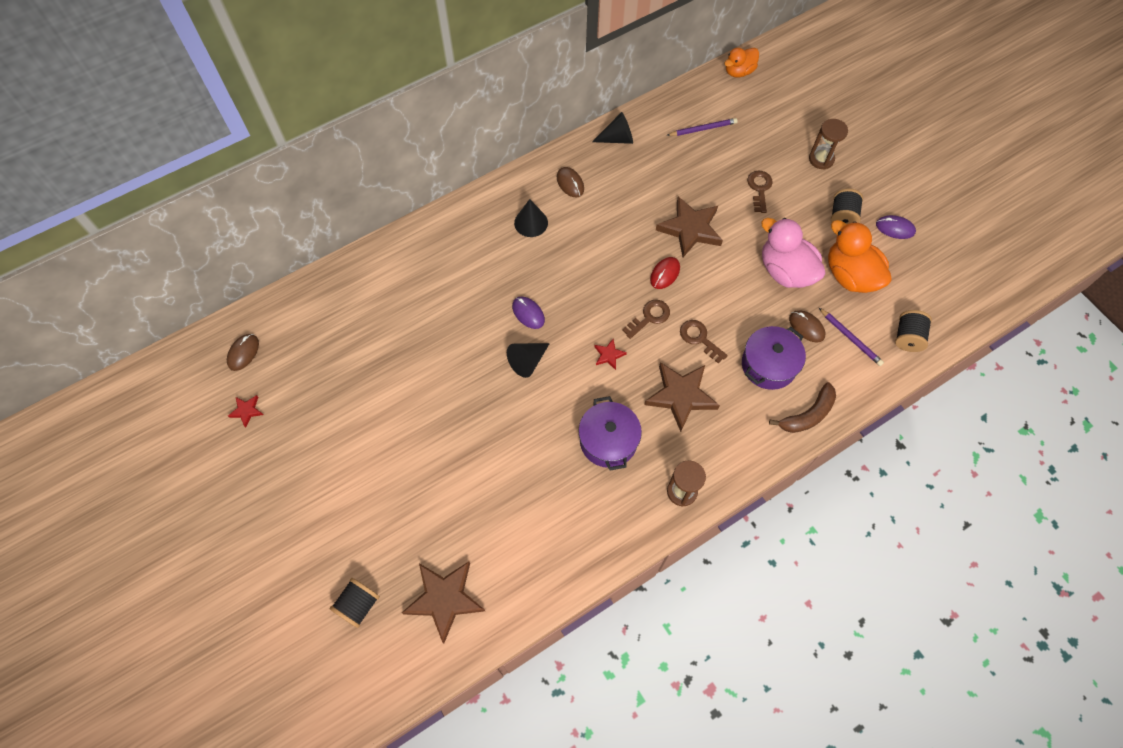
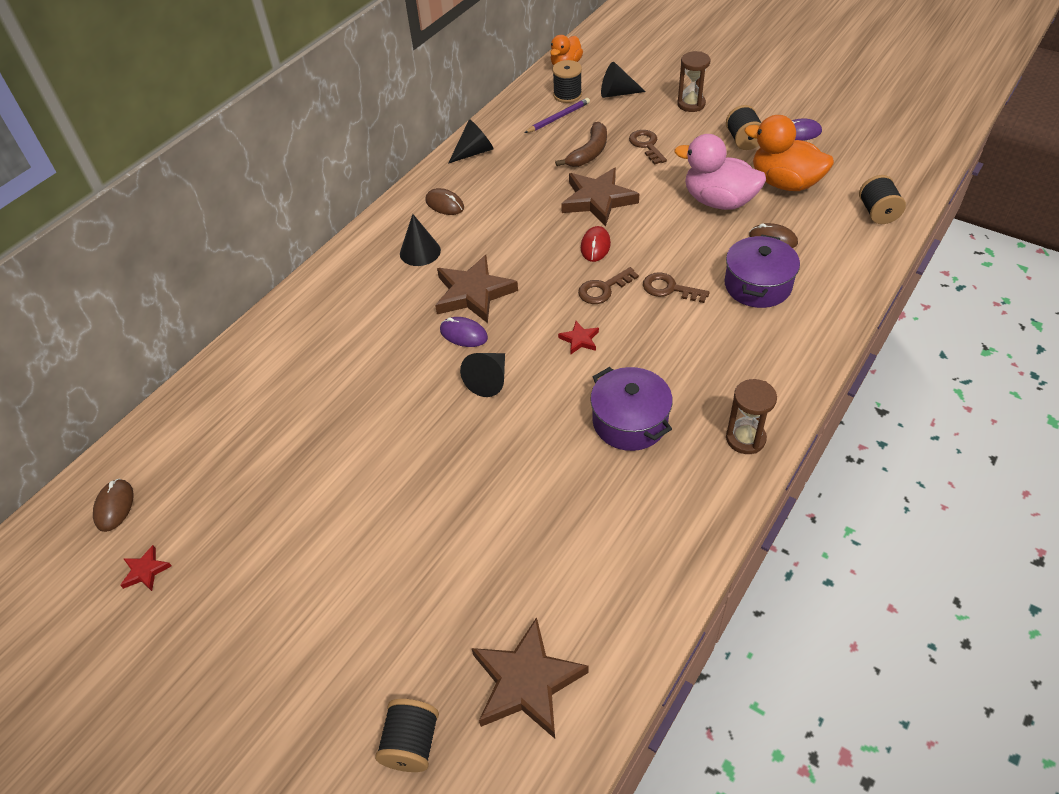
camera: 20 degrees left, 15 degrees down
(649, 317) = (603, 289): brown key -> brown key turned 150 degrees counterclockwise
(681, 396) = (684, 347): brown star -> brown star (473, 293)
(723, 106) = (567, 95): none -> black spool
(765, 121) = (617, 93): none -> black cone
(808, 415) = (829, 314): brown banana -> brown banana (589, 152)
(850, 338) = (822, 233): purple pencil -> none

